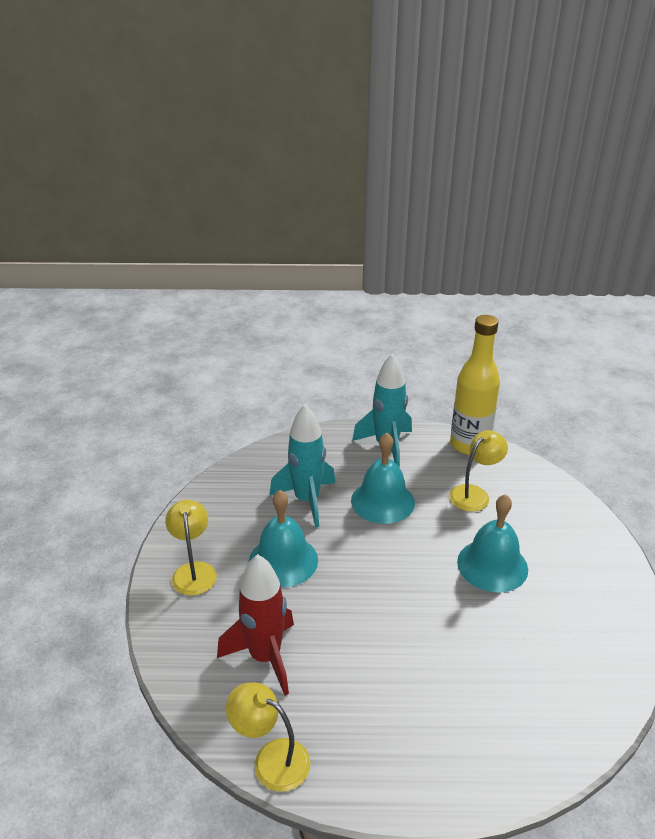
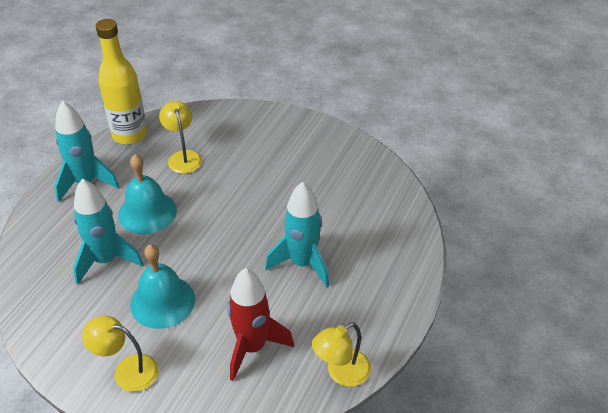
camera: 65 degrees left, 10 degrees up
(403, 657) = (302, 263): none -> turquoise rocket
(492, 565) = (256, 180): turquoise bell -> none

